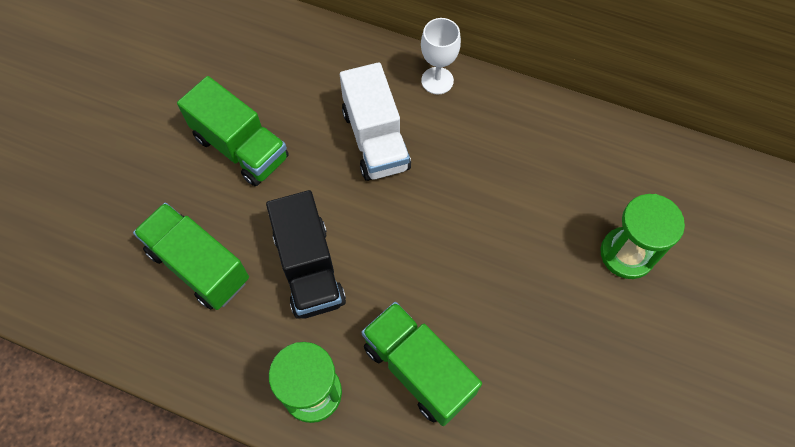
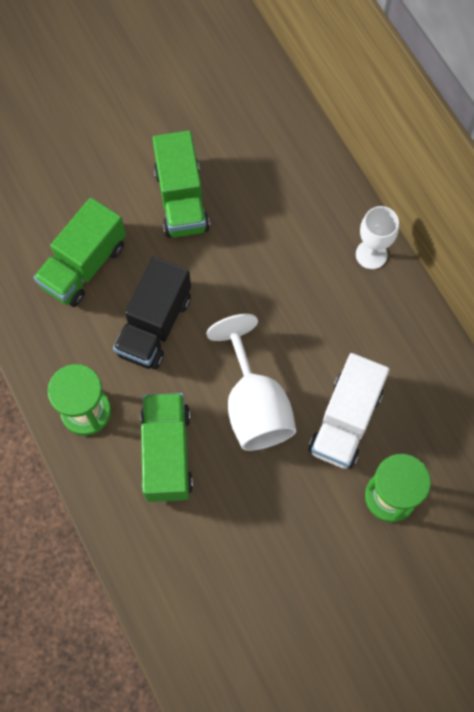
camera: 40 degrees right, 5 degrees up
(199, 266) = (84, 266): green truck -> green truck turned 135 degrees counterclockwise
(375, 139) = (283, 266): white truck -> white truck (345, 421)
(454, 268) = (254, 405): none -> white goblet

